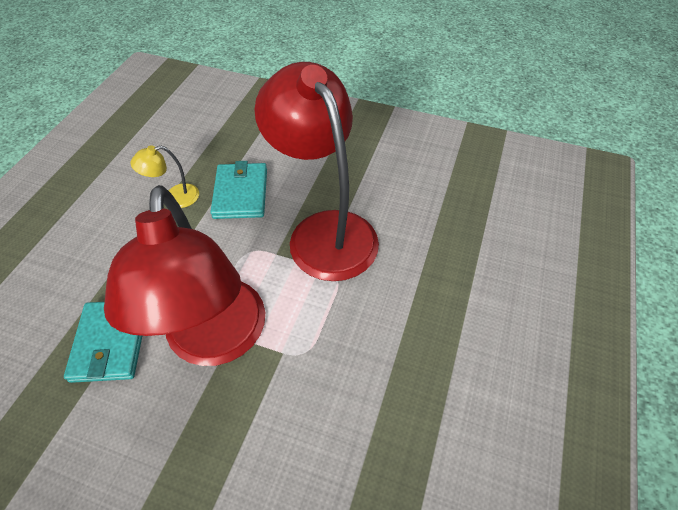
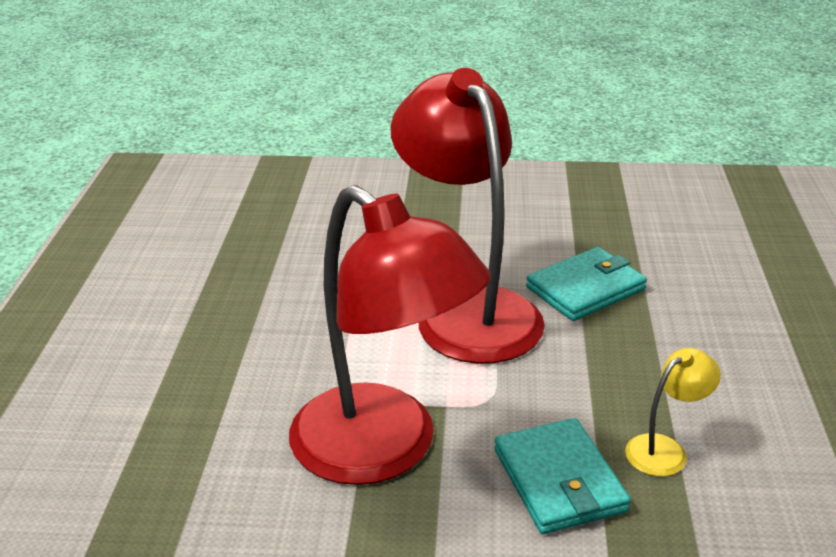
camera: 165 degrees right, 20 degrees down
(110, 342) = (586, 288): turquoise wallet -> turquoise wallet turned 75 degrees clockwise

